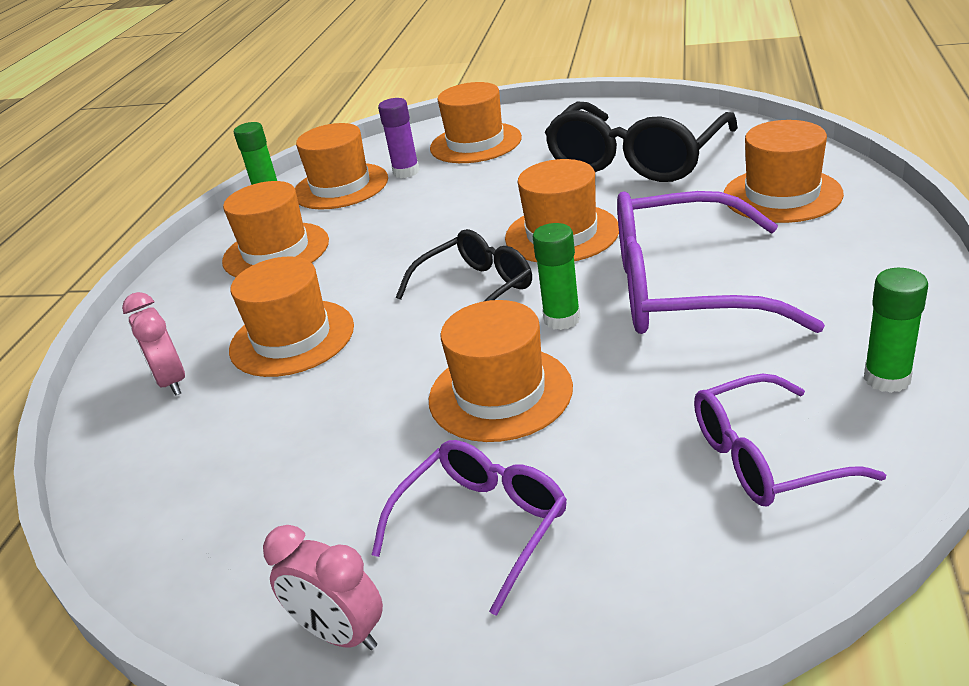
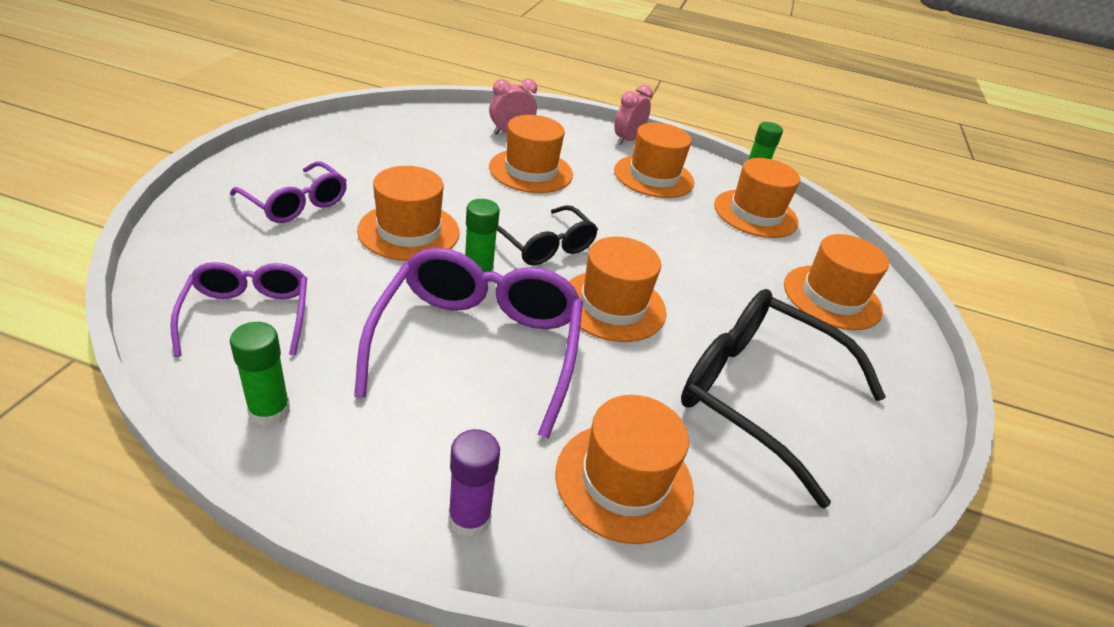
camera: 85 degrees right, 5 degrees up
(340, 634) = (266, 157): pink clock -> pink clock (627, 140)
(406, 172) = (774, 248): purple glue stick -> purple glue stick (469, 518)

